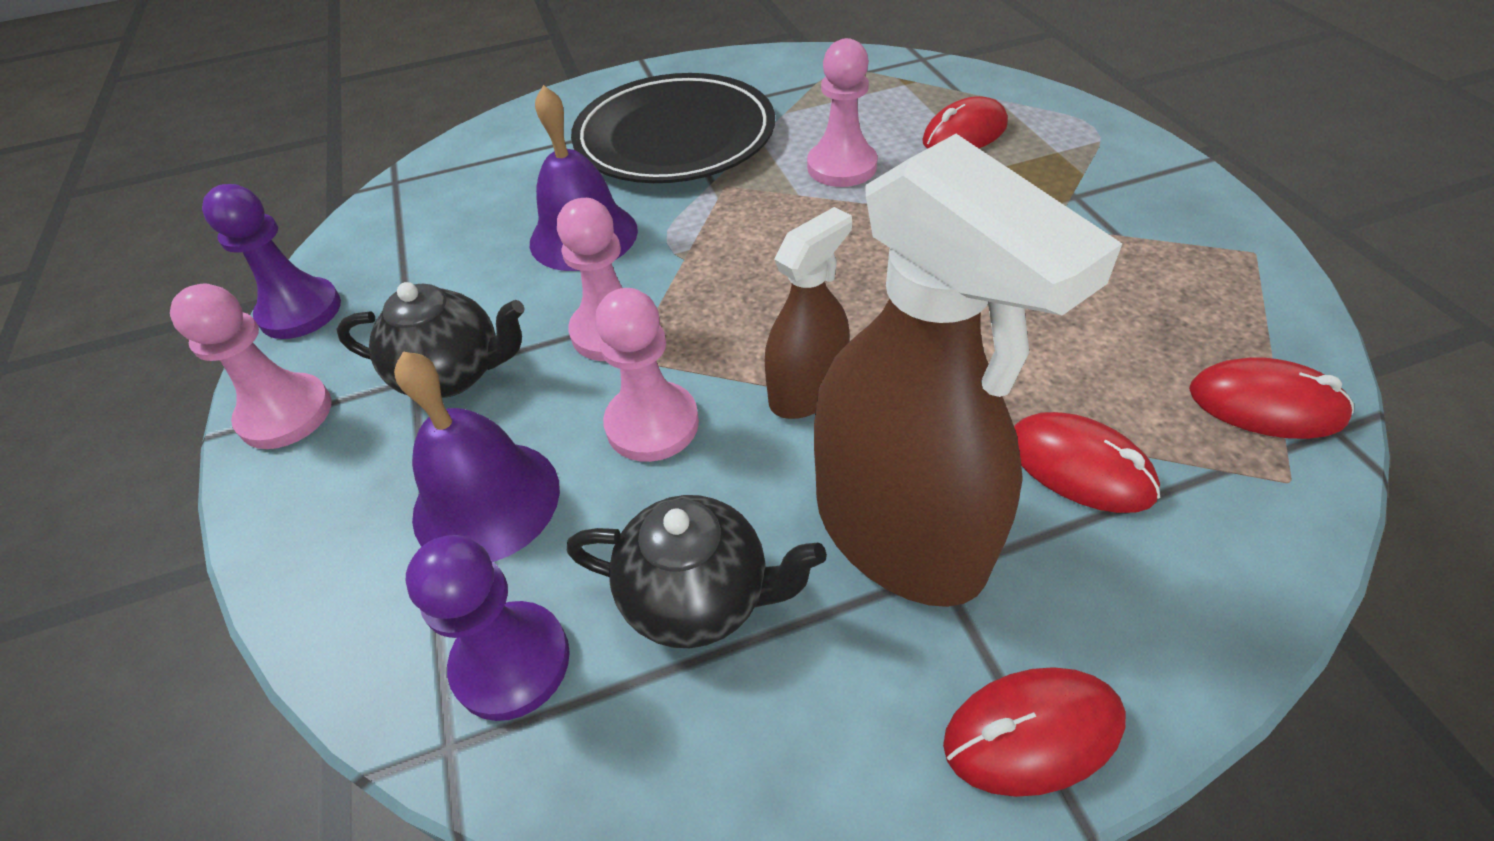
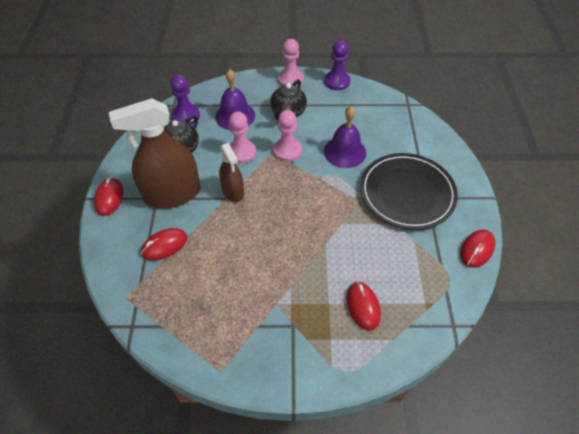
camera: 105 degrees right, 5 degrees up
(841, 167) = (356, 245): pink pawn -> none
(1265, 405) = (152, 312): red mouse -> red mouse (477, 249)

